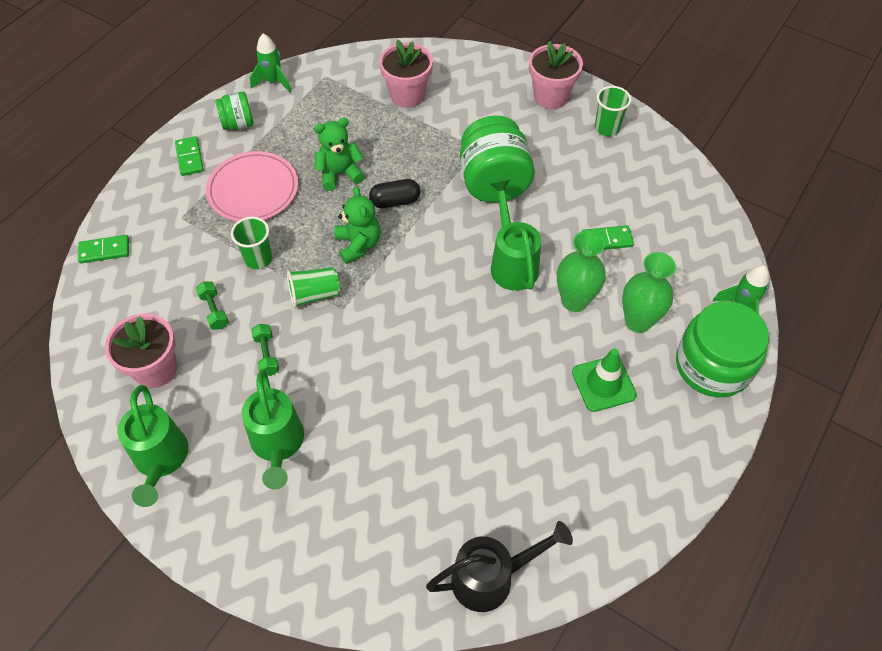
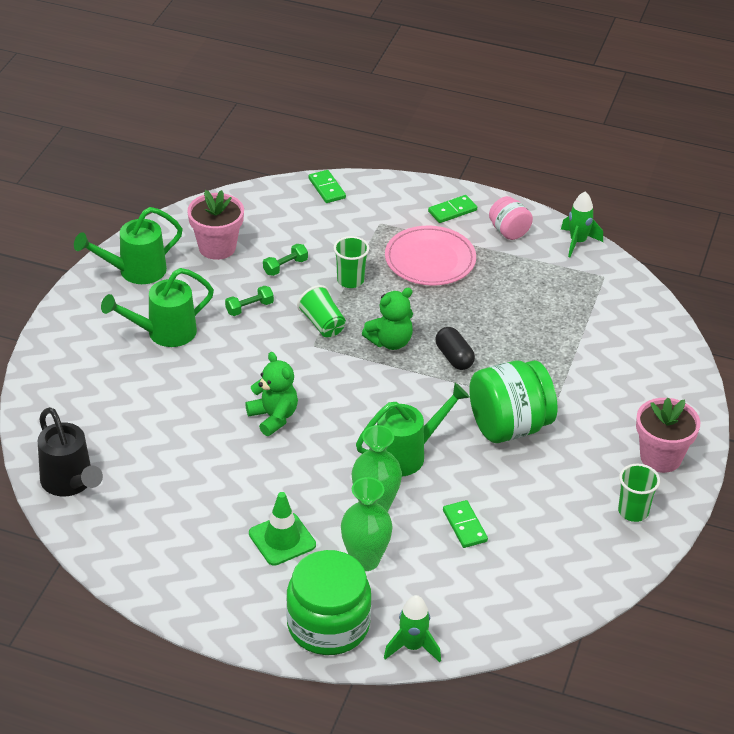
camera: 75 degrees right, 15 degrees down
(238, 124) = (509, 231): green jar -> pink jar
(339, 174) = (474, 312): green teddy bear -> green teddy bear (273, 417)
(407, 95) = (606, 342): pink flower pot -> none

